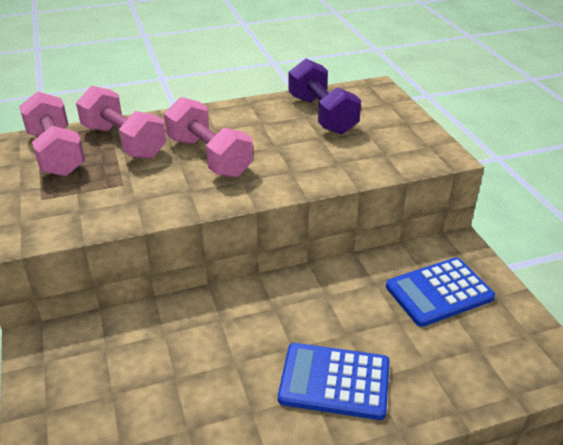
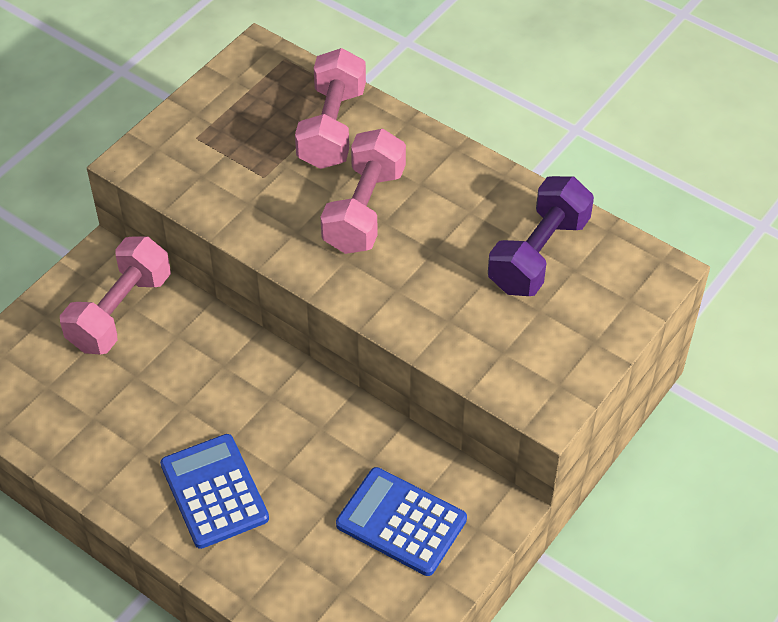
camera: 55 degrees right, 15 degrees up
(56, 153) = (269, 94): pink dumbbell -> pink dumbbell (120, 312)

